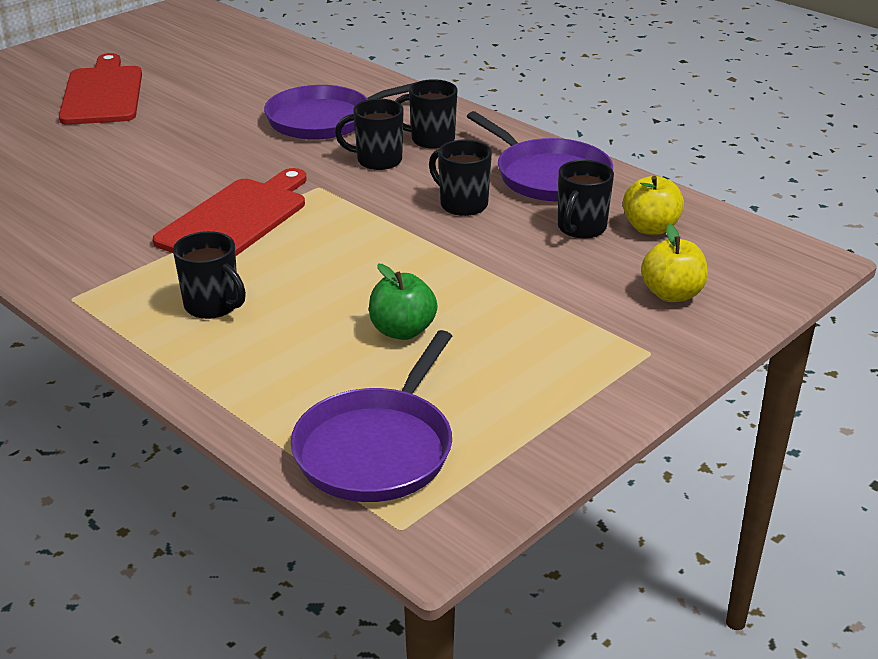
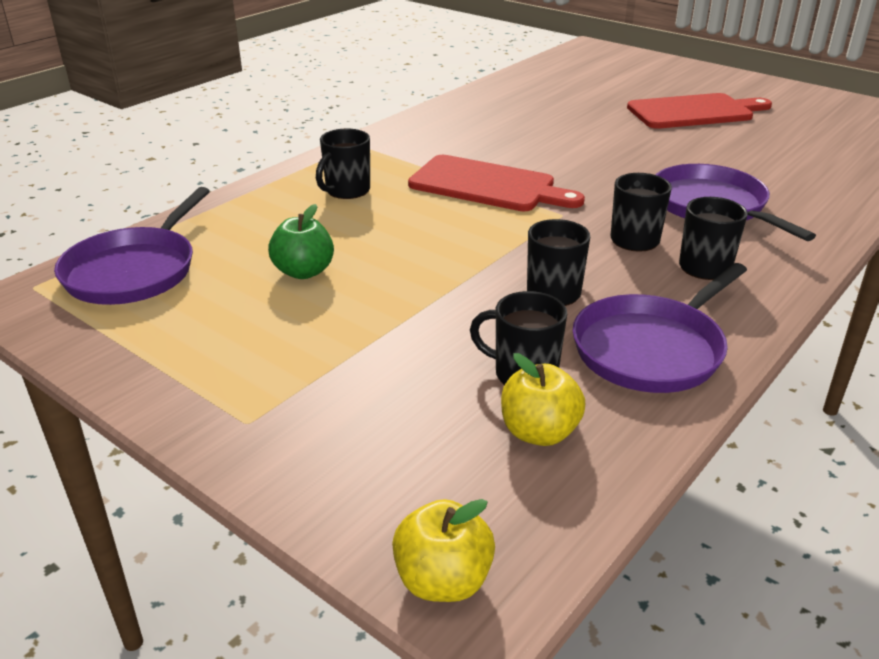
camera: 85 degrees right, 0 degrees up
(377, 449) = (134, 271): purple pan -> purple pan turned 90 degrees counterclockwise
(672, 294) = (372, 444): yellow apple -> yellow apple (443, 580)

